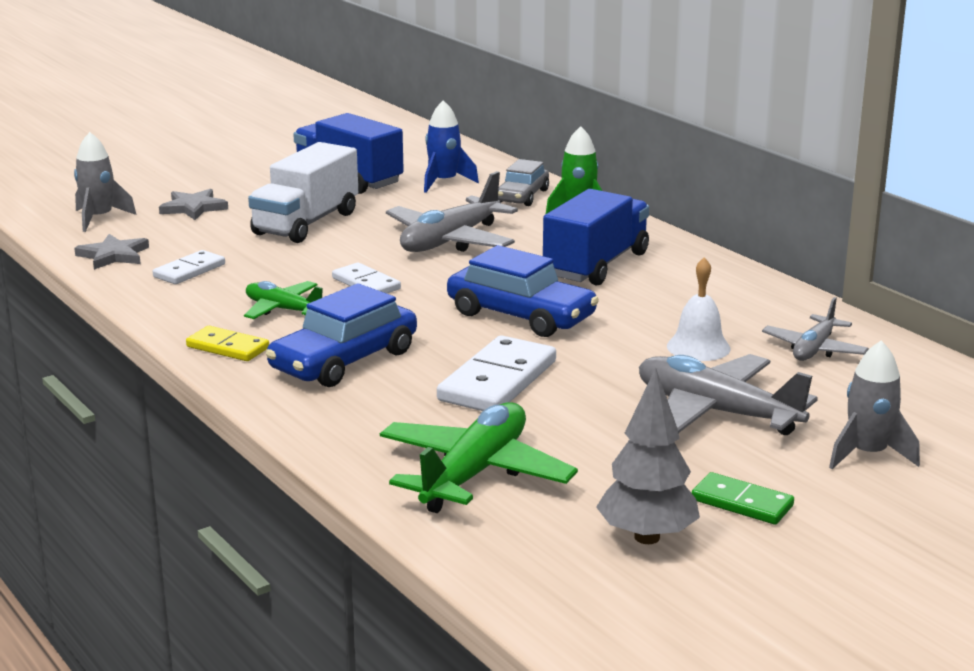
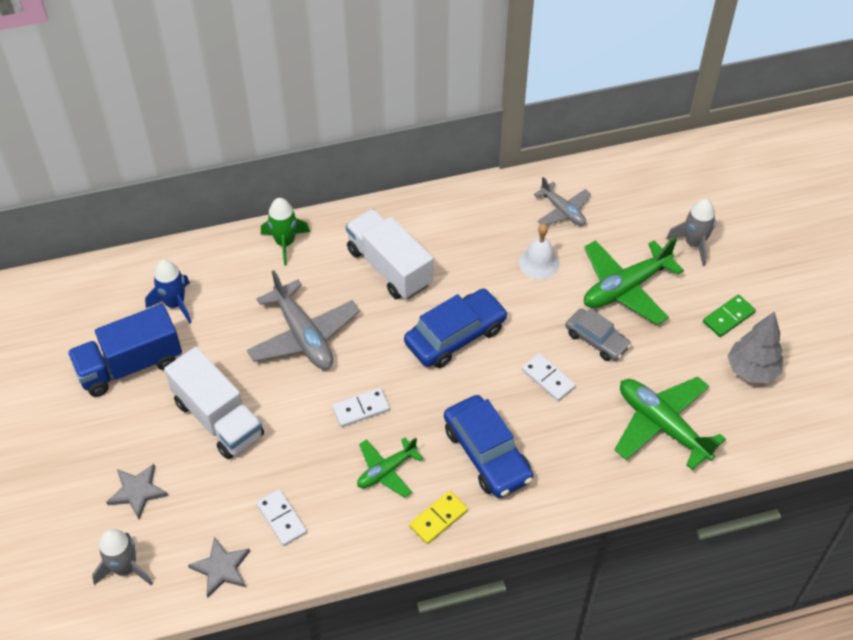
camera: 70 degrees left, 30 degrees up
(497, 381) = (548, 378): white domino -> white domino, size x0.59
(522, 196) = (234, 265): grey car -> grey car (596, 340)
(596, 265) = (389, 267): blue truck -> white truck
(716, 412) = (625, 288): grey plane -> green plane

